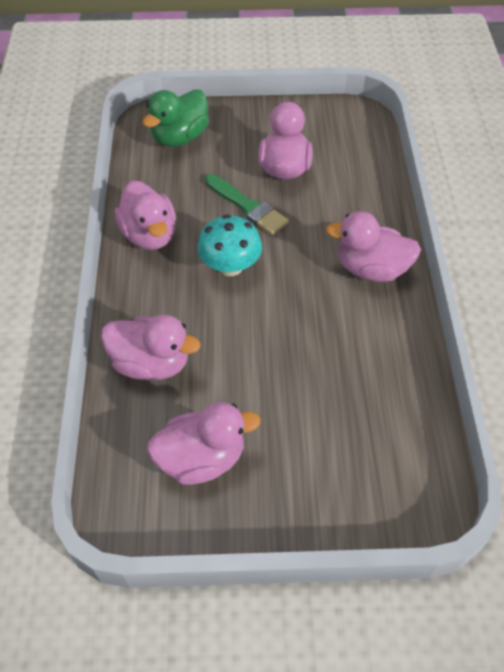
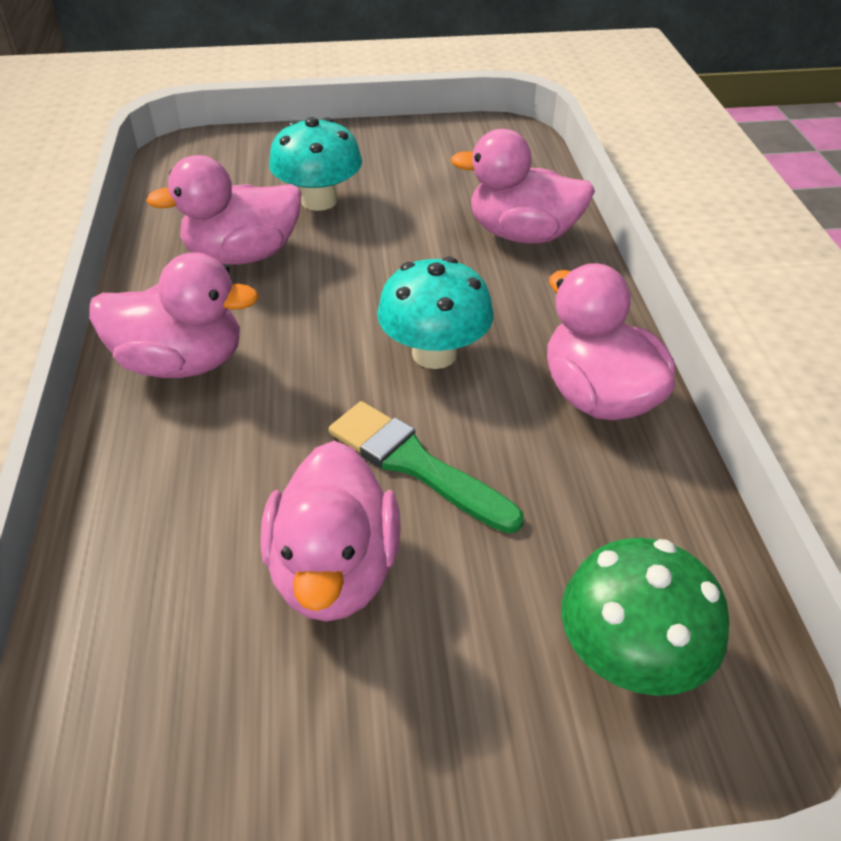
camera: 175 degrees right, 10 degrees down
(180, 137) = (629, 656): green duck -> green mushroom
(201, 459) = (434, 167): pink duck -> pink duck (243, 255)
(301, 415) = (319, 200): none -> turquoise mushroom

